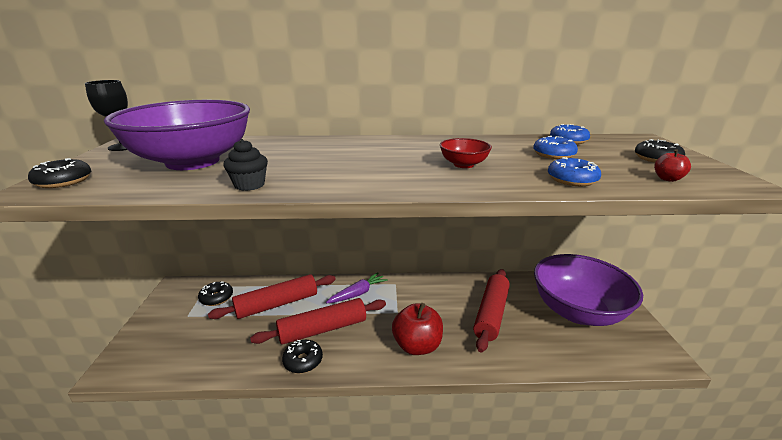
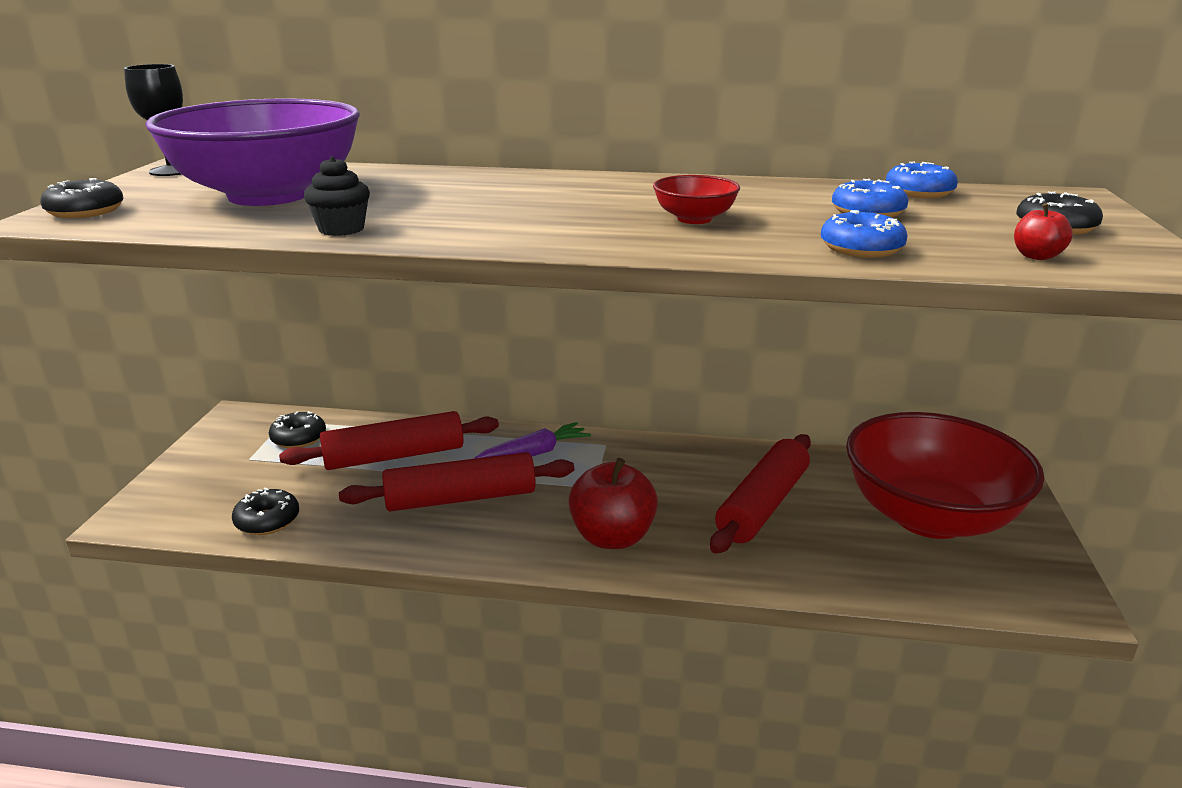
camera: 10 degrees right, 0 degrees up
(303, 361) = (417, 537): black donut -> black donut (267, 521)
(577, 311) = (929, 517): purple bowl -> red bowl

